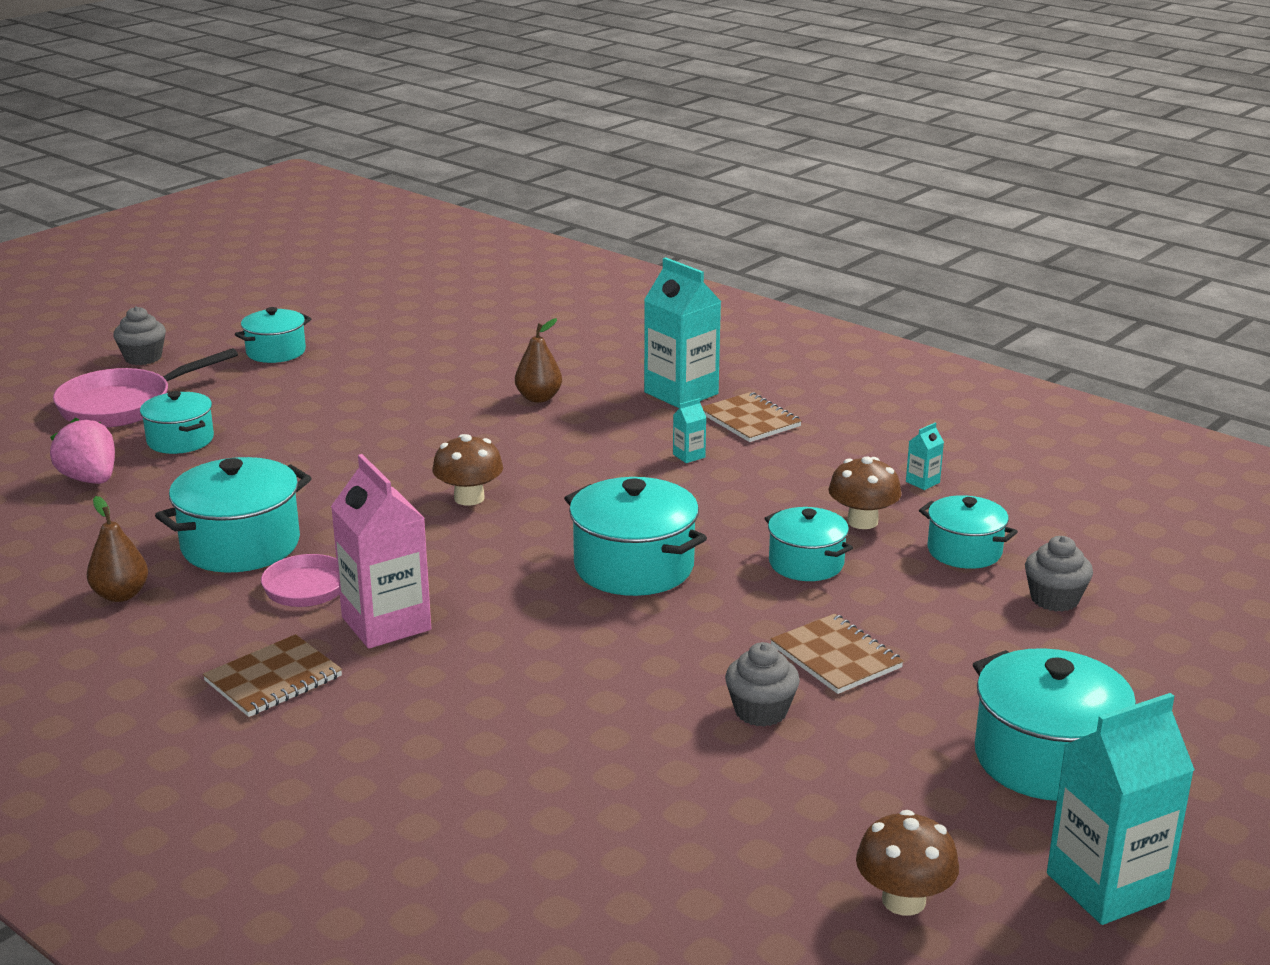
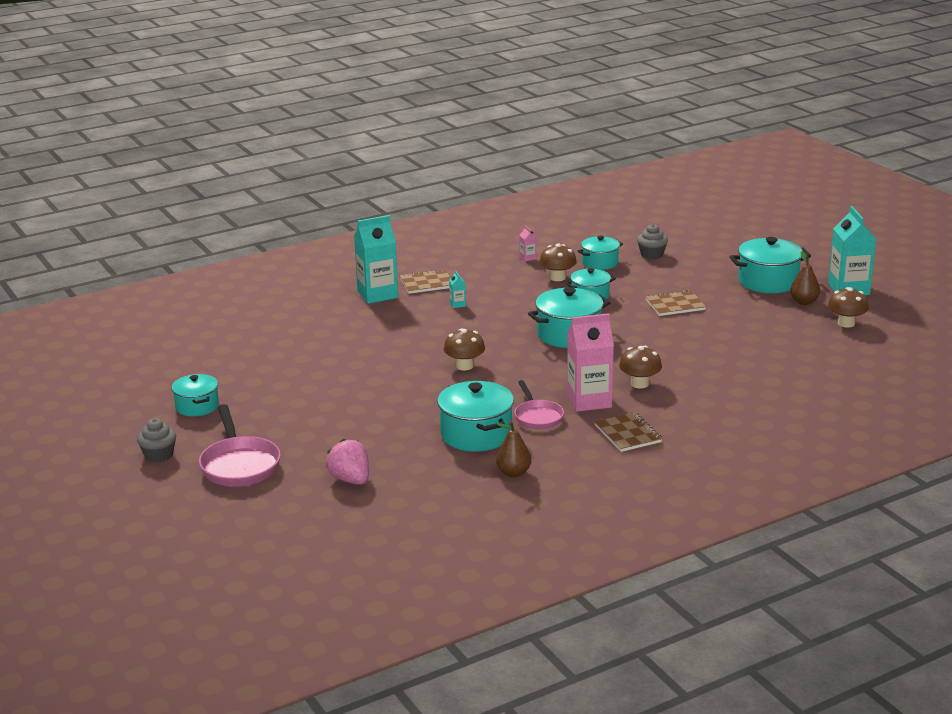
camera: 70 degrees left, 0 degrees up
(90, 479) = (350, 479): pink strawberry -> pink strawberry turned 75 degrees clockwise
(180, 440) = (315, 447): turquoise pot -> none
(471, 664) = (639, 384): none -> brown mushroom
(539, 398) = (349, 332): brown pear -> brown pear (804, 302)
(761, 711) = (710, 327): grey cupcake -> none
(922, 482) = (527, 258): turquoise carton -> pink carton

